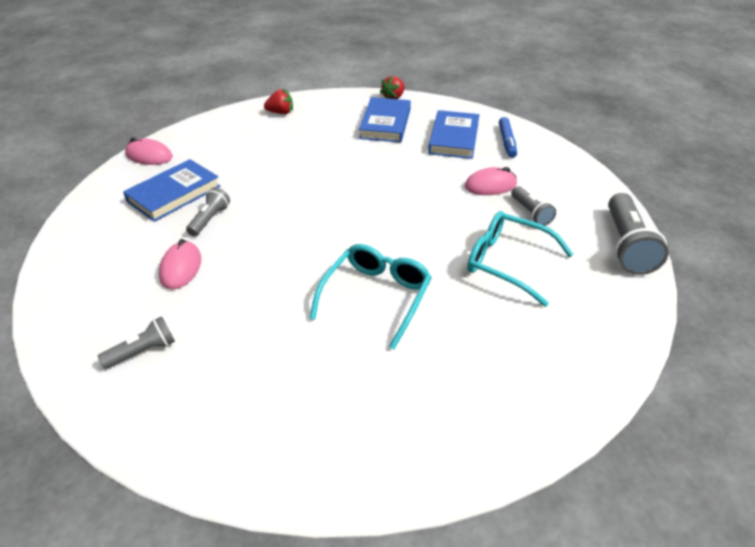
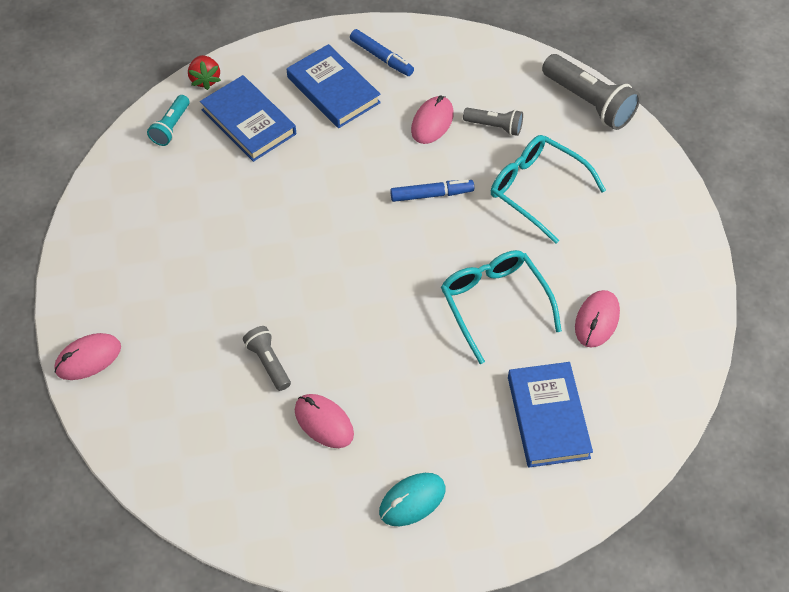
camera: 50 degrees left, 15 degrees up
(143, 351) = (412, 500): grey flashlight -> turquoise mouse
(174, 194) = (191, 371): blue book -> blue book (548, 417)
(281, 113) = (125, 193): red strawberry -> none
(345, 104) = (171, 127): none -> turquoise flashlight
(431, 368) = (597, 320): none -> pink mouse
(432, 216) = (431, 194): none -> blue marker
(508, 263) = (537, 190): turquoise glasses -> turquoise glasses turned 60 degrees clockwise

